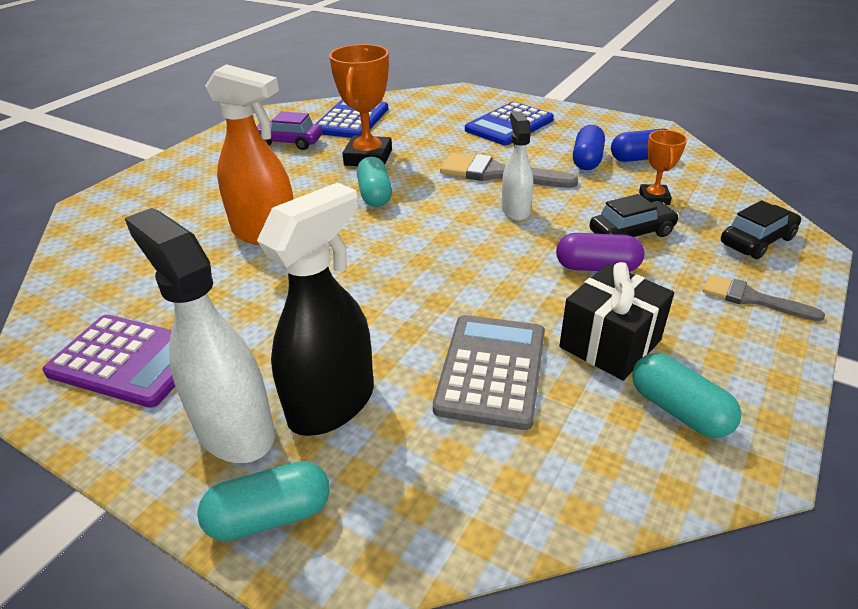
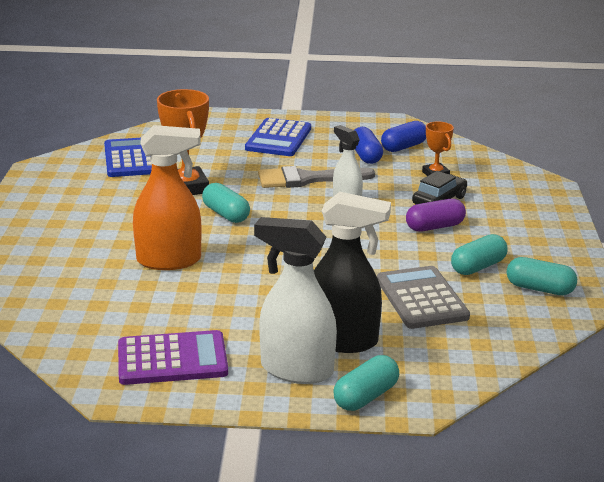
camera: 30 degrees left, 10 degrees down
(289, 142) = (97, 188): purple car -> none
(332, 403) = (342, 341): black spray bottle -> black spray bottle turned 90 degrees clockwise
(610, 343) = (478, 267): black gift -> turquoise capsule
(751, 298) = (538, 223): grey brush -> none
(757, 241) = (520, 188): black car -> none

